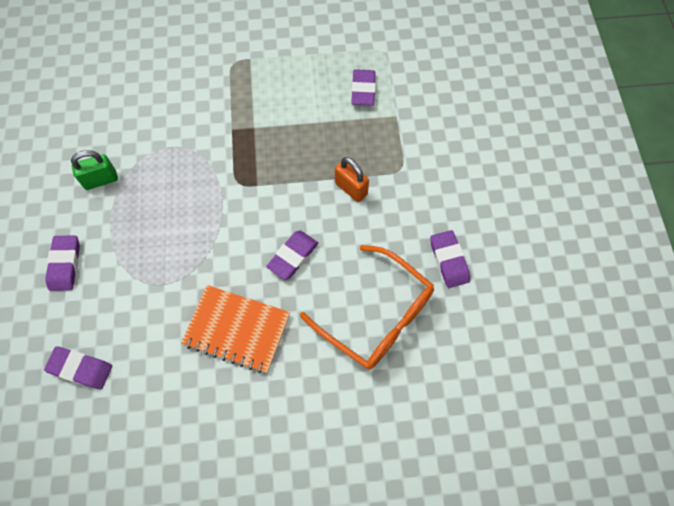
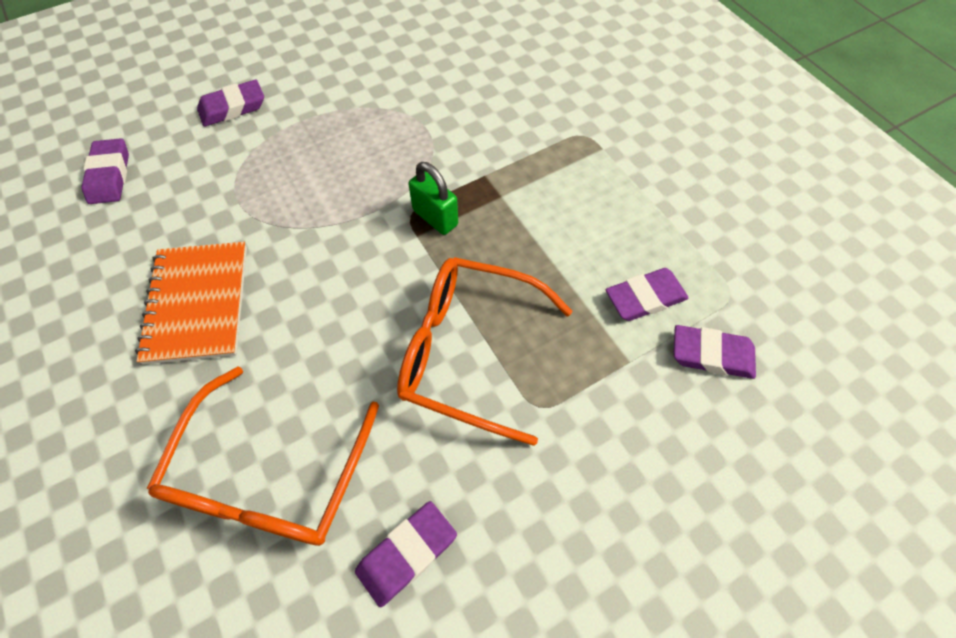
camera: 65 degrees right, 5 degrees down
(101, 180) = (350, 90): green padlock -> green padlock (435, 217)
(293, 256) = (327, 322): purple eraser -> purple eraser (711, 355)
(351, 188) = (468, 351): orange padlock -> orange glasses

